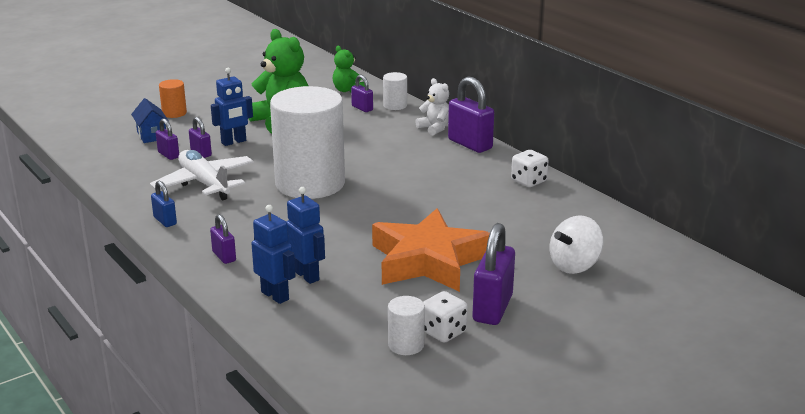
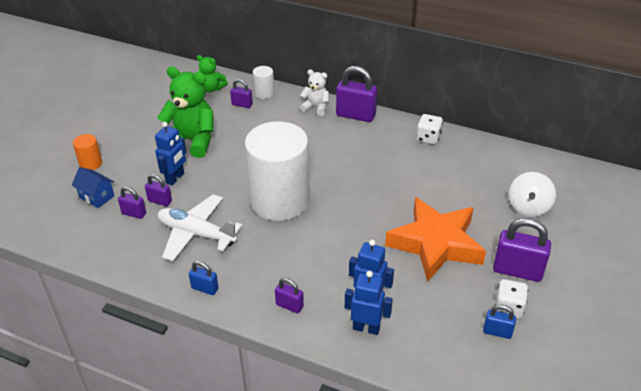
camera: 30 degrees left, 15 degrees up
(406, 345) = (497, 332): white cylinder -> blue padlock
(492, 308) = (517, 271): purple padlock -> purple padlock turned 60 degrees counterclockwise

